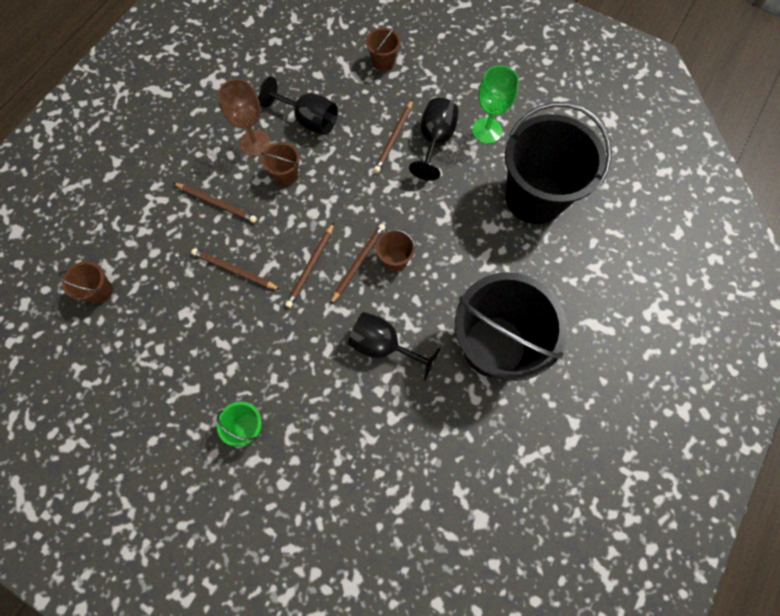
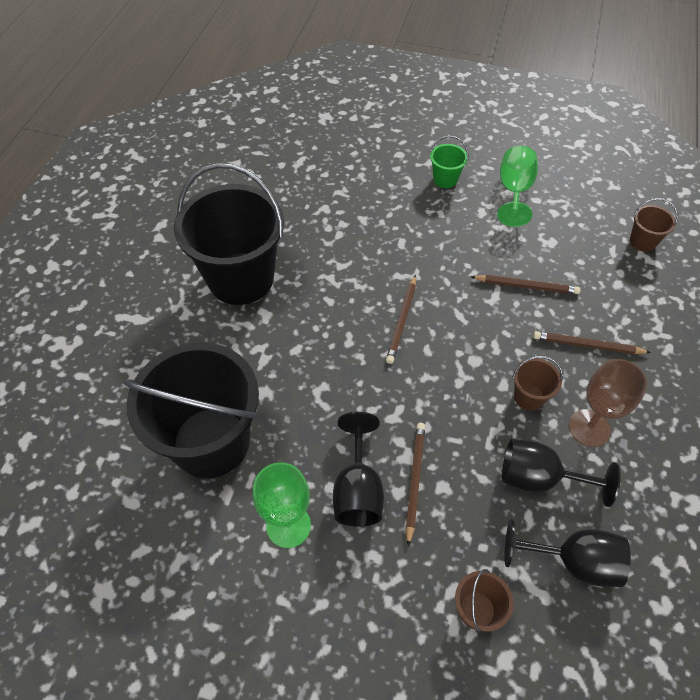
camera: 165 degrees right, 15 degrees down
(183, 388) = (514, 191): none -> green goblet
(311, 266) = (450, 306): brown pencil -> none
(383, 346) = (350, 256): black goblet -> black goblet (573, 561)
(395, 259) = (363, 333): brown bucket -> none

